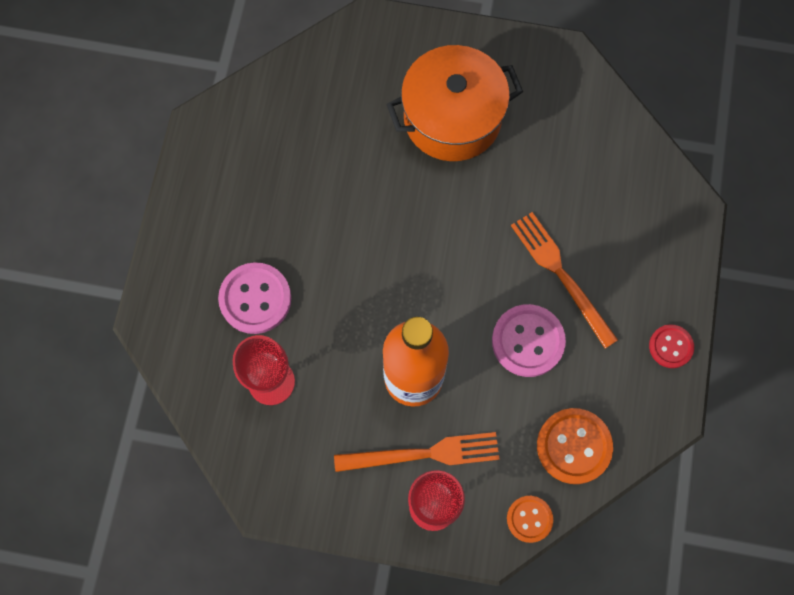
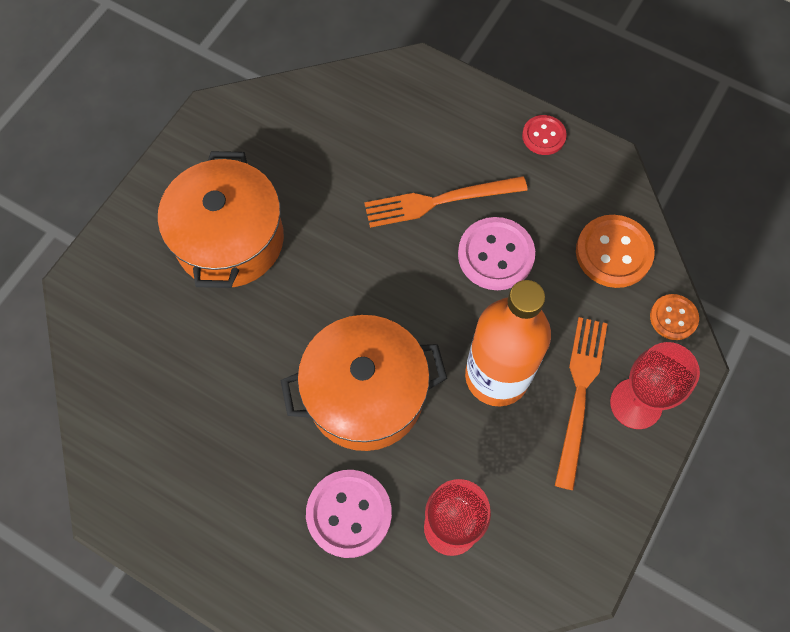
camera: 70 degrees left, 5 degrees down
(357, 276) = (365, 394): none -> orange pot

